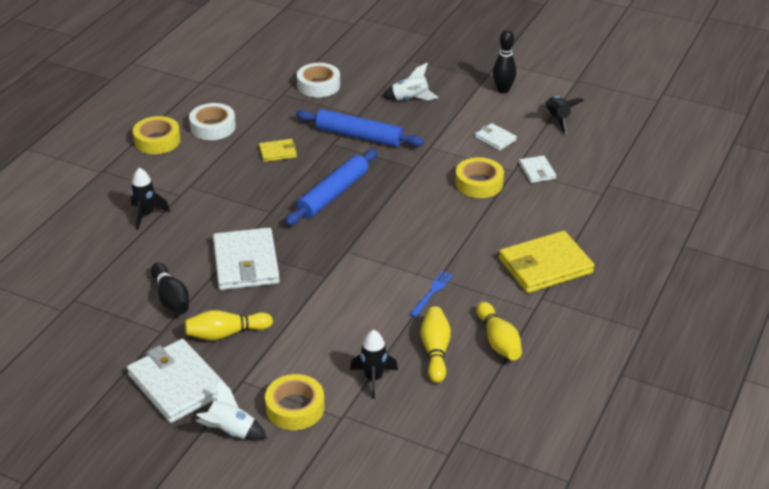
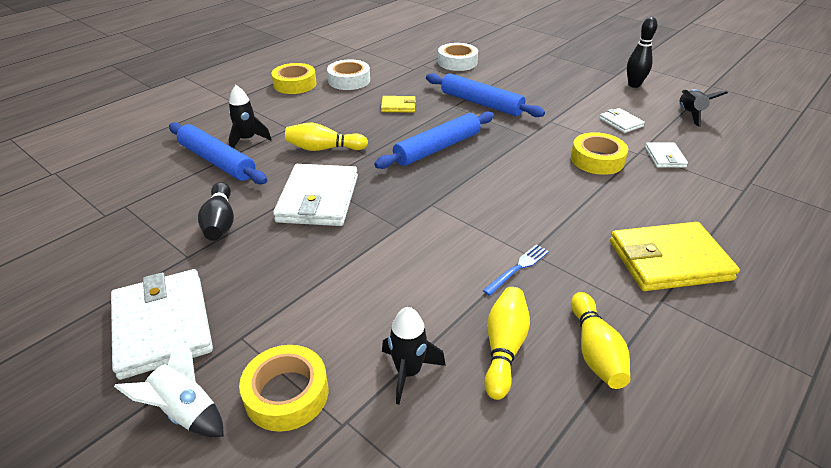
camera: 15 degrees right, 0 degrees up
(131, 242) = (217, 161): none -> blue rolling pin
(226, 333) = (255, 273): yellow bowling pin -> yellow bowling pin (324, 148)
(410, 99) = (540, 81): white rocket -> none

